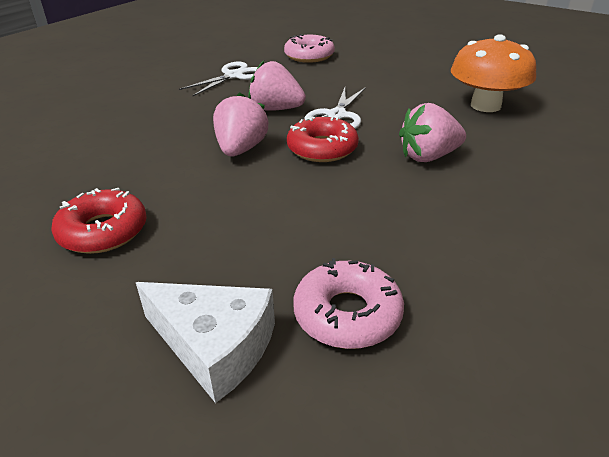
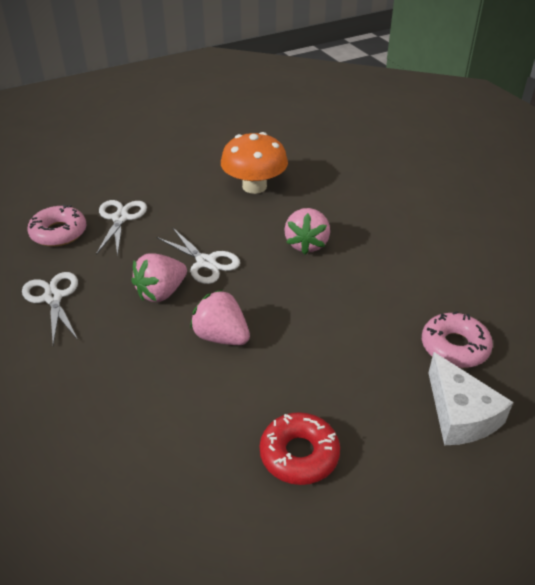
camera: 65 degrees left, 5 degrees up
(215, 346) = (460, 414): white cheese -> white cheese turned 105 degrees clockwise
(322, 148) = (255, 290): red donut -> none
(353, 68) = (120, 218): none -> white scissors

